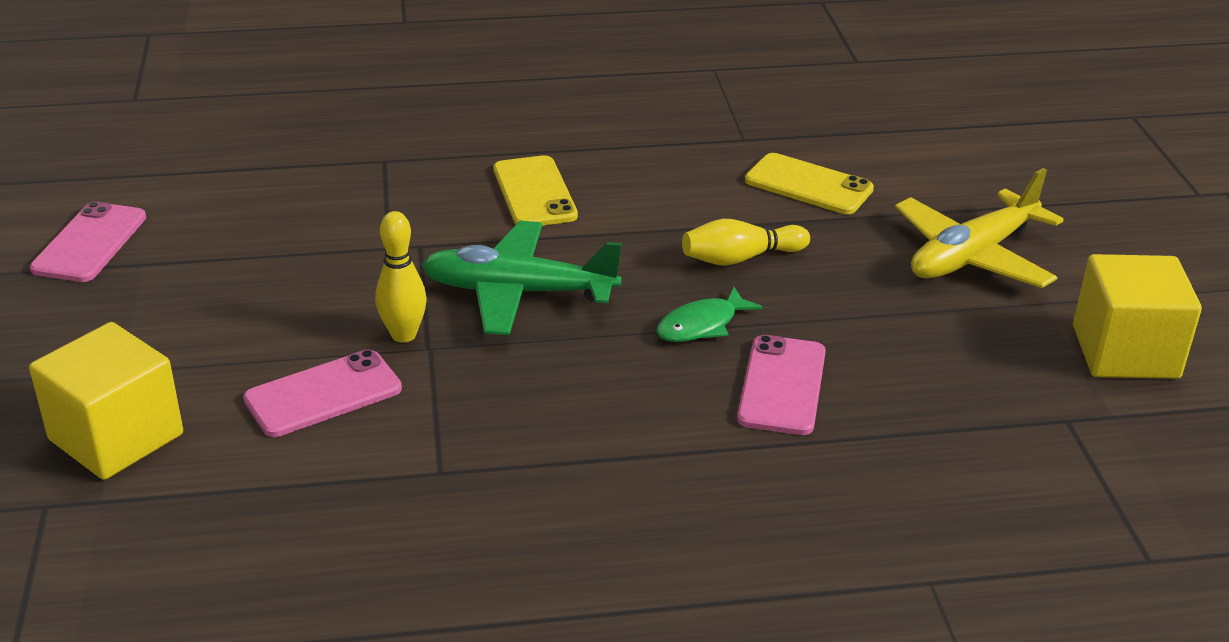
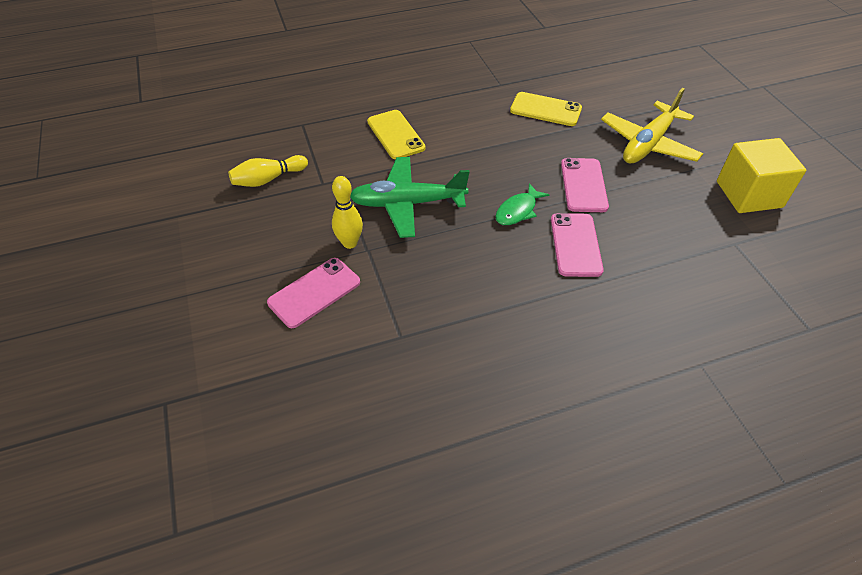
camera: 10 degrees left, 15 degrees up
(90, 243) = (140, 205): pink phone -> pink phone (583, 185)
(116, 437) = (195, 344): yellow cube -> none
(740, 258) = (524, 163): yellow bowling pin -> yellow bowling pin (268, 179)

